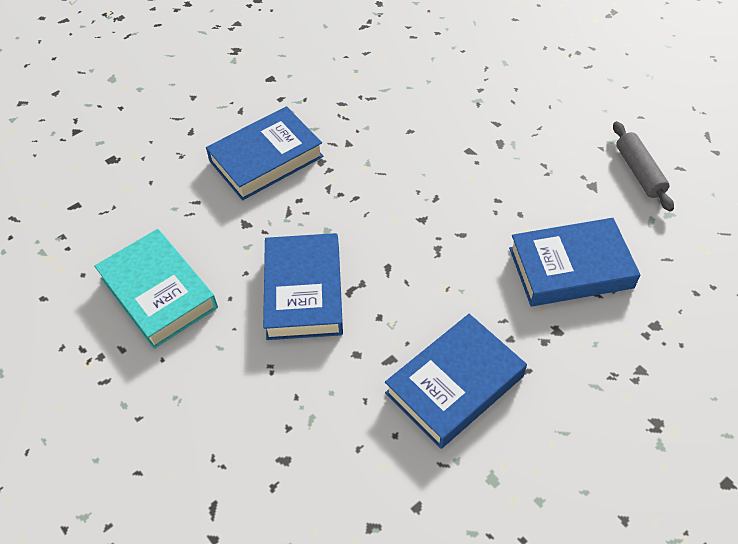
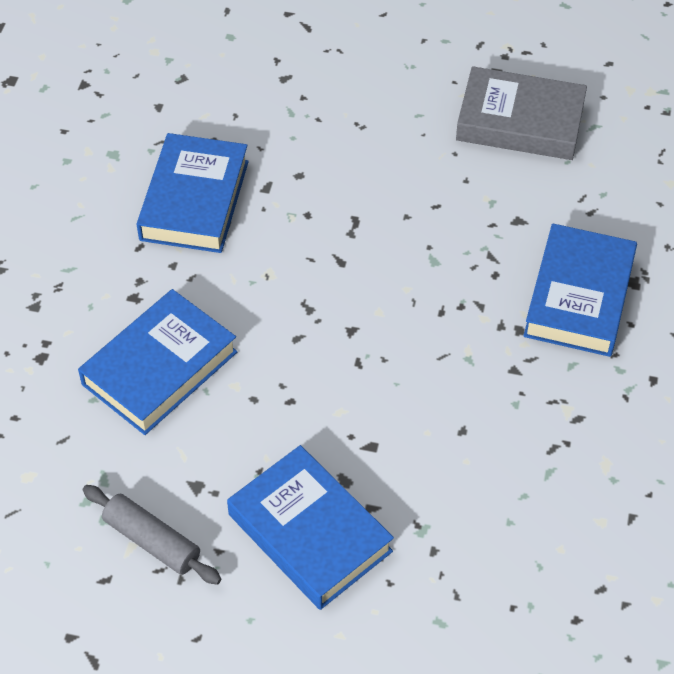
camera: 140 degrees right, 0 degrees up
(159, 292) = (520, 122): turquoise book -> grey book
(304, 291) = (396, 196): blue book -> blue book (309, 533)

